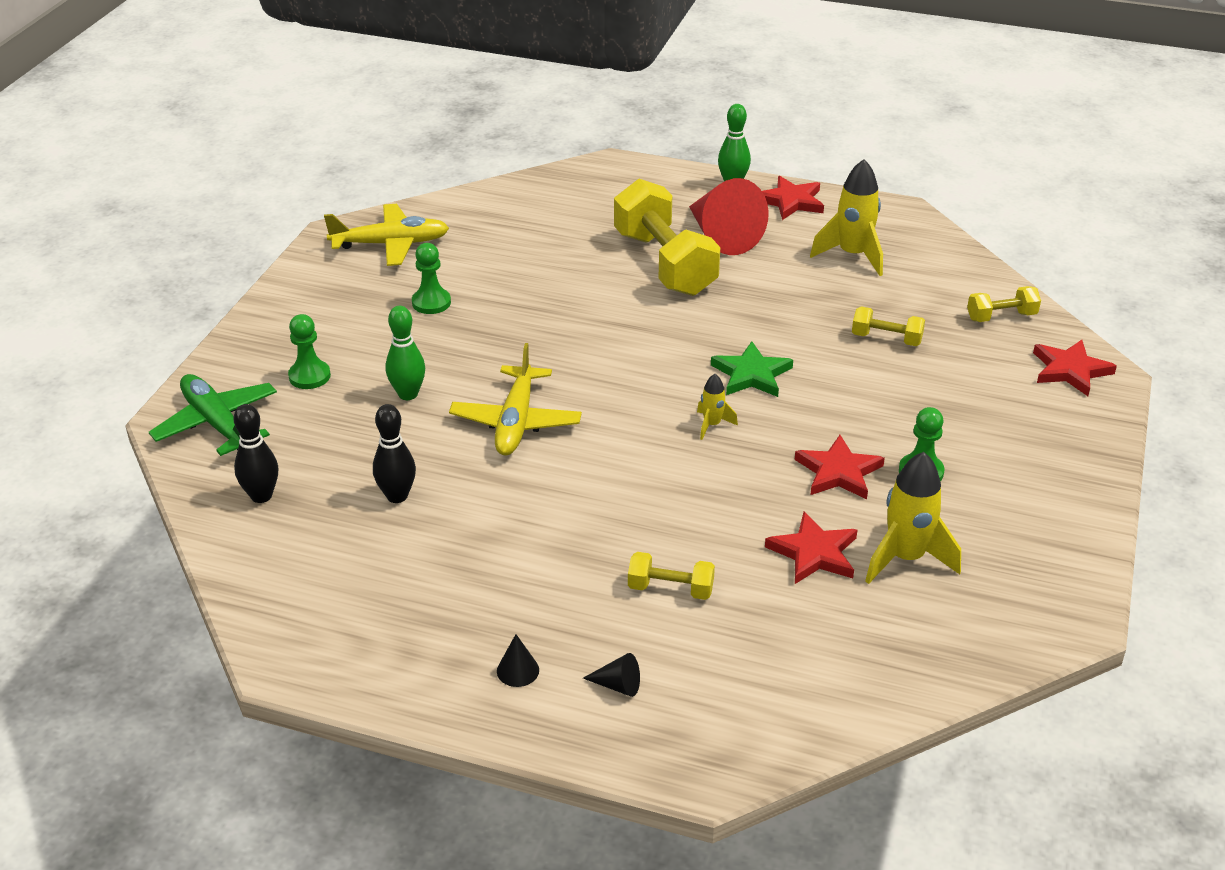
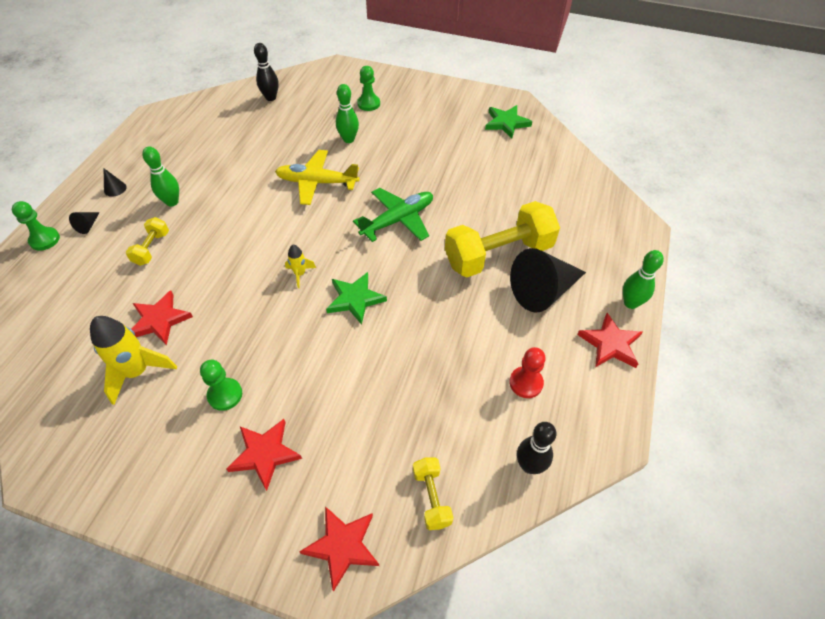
camera: 90 degrees right, 15 degrees up
(217, 423) = (331, 78): green plane -> green plane (398, 220)
(391, 244) = (506, 123): yellow plane -> green star
(397, 496) = (260, 141): black bowling pin -> black bowling pin (529, 465)
(431, 303) = (441, 143): green pawn -> green pawn (44, 240)
(557, 584) = (172, 202): none -> green bowling pin
(722, 236) = (543, 291): red cone -> black cone
(838, 472) = (236, 342): red star -> red star (265, 454)
(852, 255) = (526, 383): yellow rocket -> red pawn
(886, 339) = (397, 393): yellow dumbbell -> none

